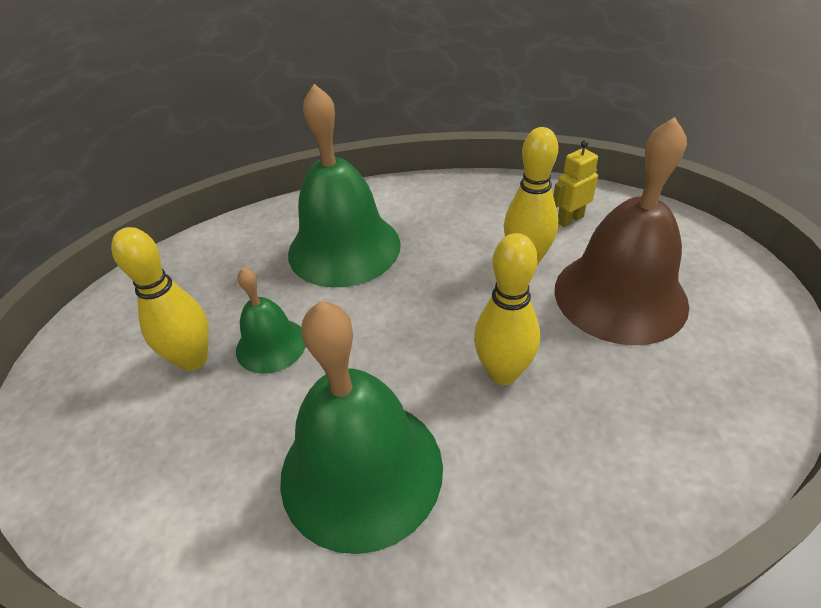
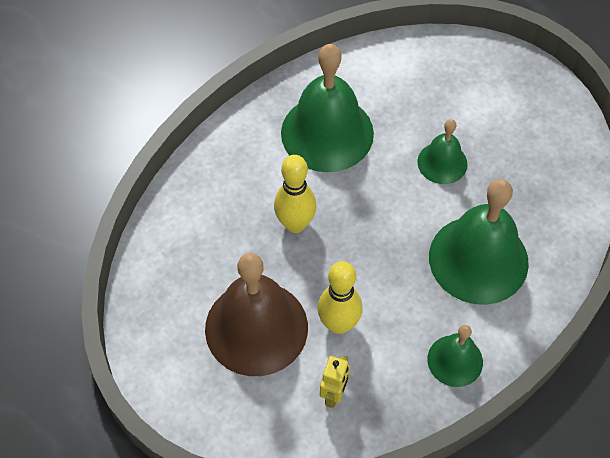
camera: 140 degrees right, 15 degrees up
(193, 360) = (475, 129): yellow bowling pin -> none
(443, 198) = (455, 360): none -> green bell

